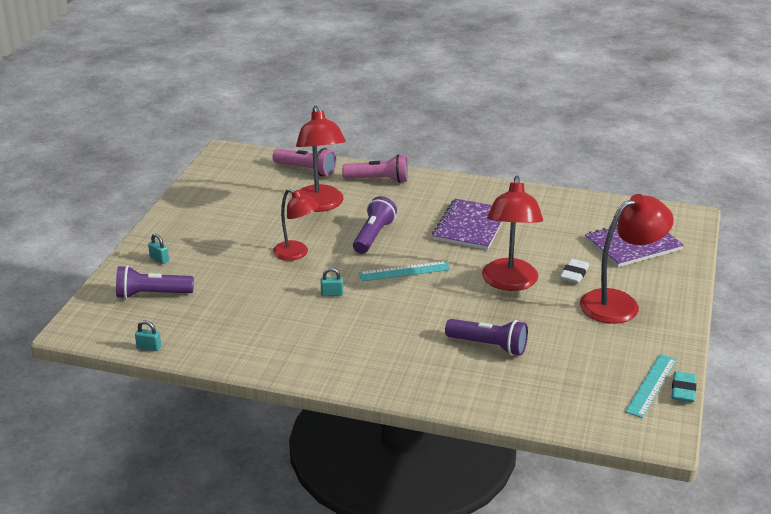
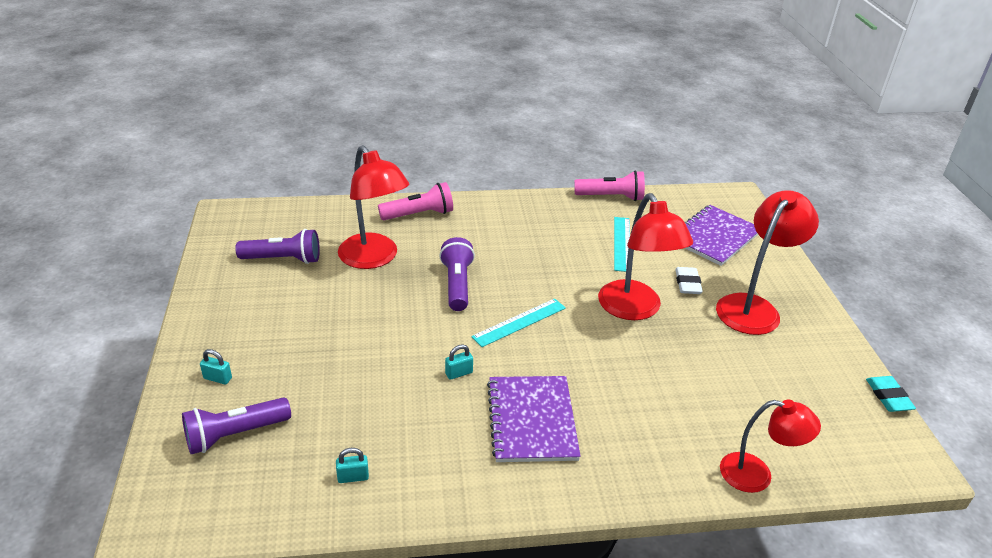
camera: 25 degrees left, 5 degrees up
(149, 347) = (274, 522): turquoise padlock -> turquoise padlock (353, 477)
(296, 254) = (385, 329): red lamp -> red lamp (757, 475)
(306, 170) = (332, 218): pink flashlight -> pink flashlight (611, 197)
(470, 226) = (549, 250): purple notebook -> purple notebook (532, 420)
(489, 346) = (671, 396): purple flashlight -> purple flashlight (283, 259)
(651, 385) = (857, 400): turquoise ruler -> turquoise ruler (621, 243)

